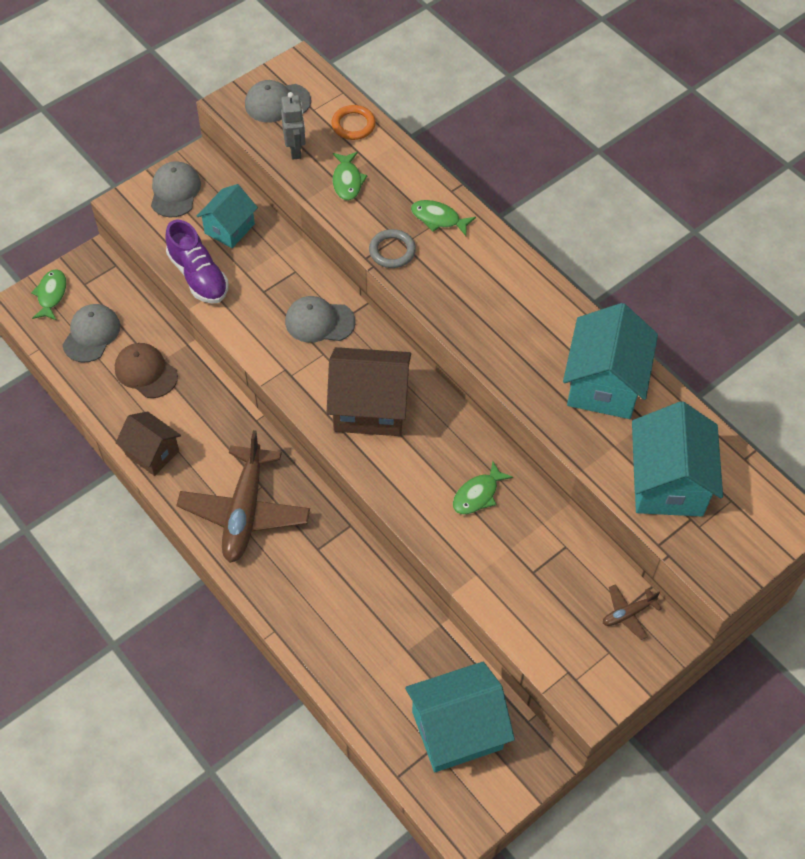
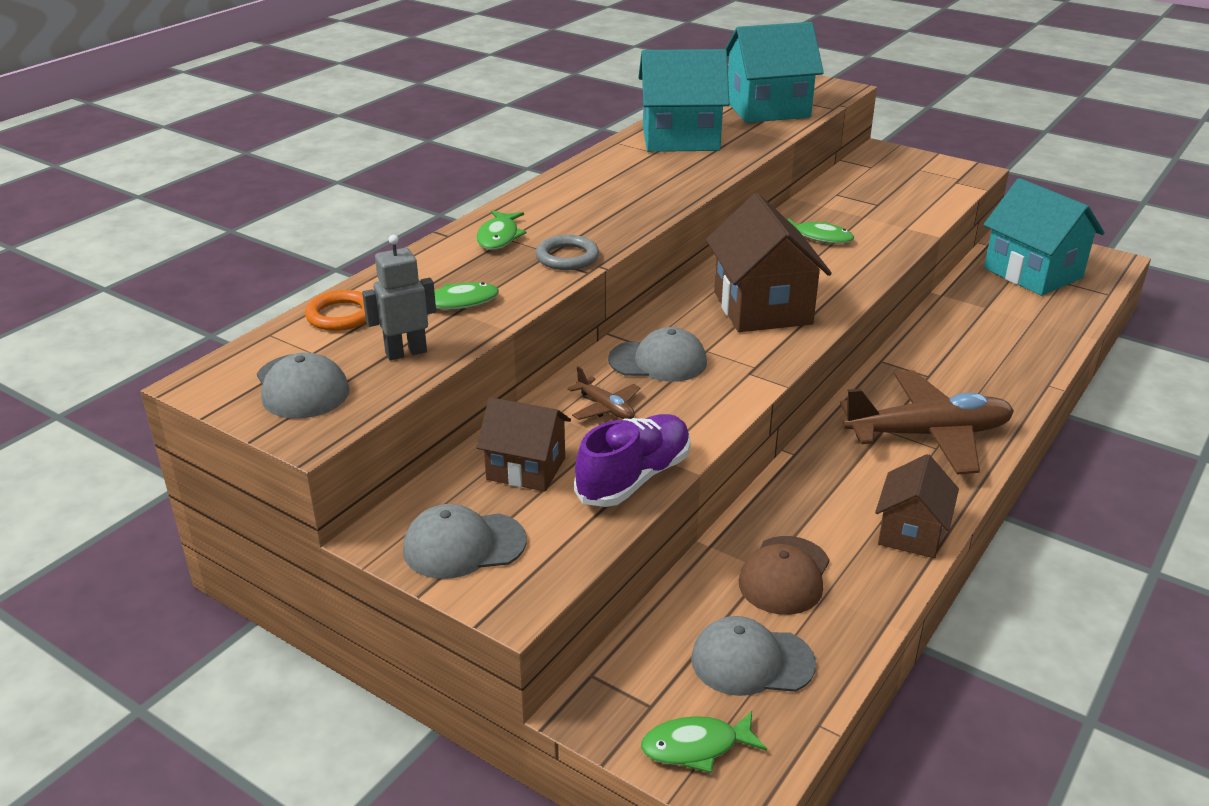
camera: 105 degrees left, 25 degrees down
(229, 228) = (526, 468): turquoise house -> brown house
(319, 322) = (658, 361): grey cap -> grey cap turned 75 degrees counterclockwise
(628, 614) = (876, 165): brown plane -> brown plane (605, 408)

